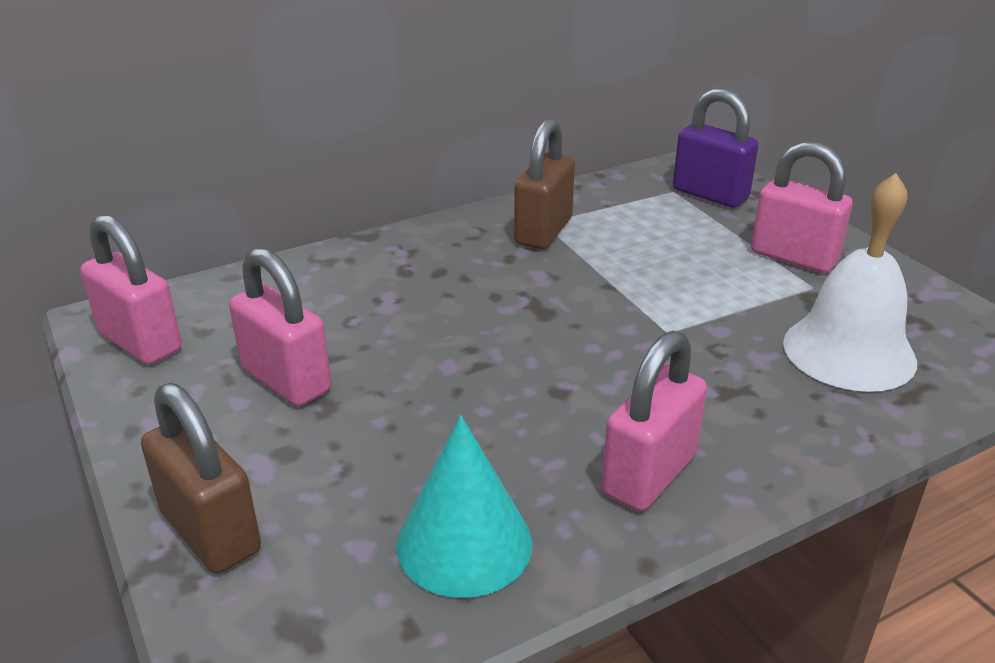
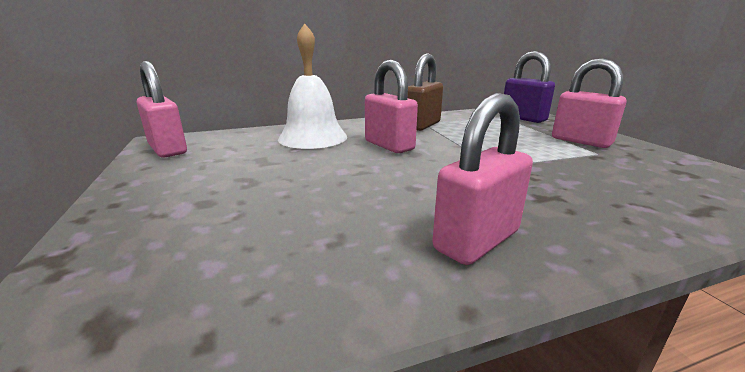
camera: 10 degrees right, 10 degrees down
(210, 532) = (108, 242): brown padlock -> none
(286, 380) = (235, 169): pink padlock -> pink padlock (389, 145)
(464, 543) = (299, 272): turquoise cone -> none
(849, 351) = (637, 183): white bell -> white bell (313, 137)

